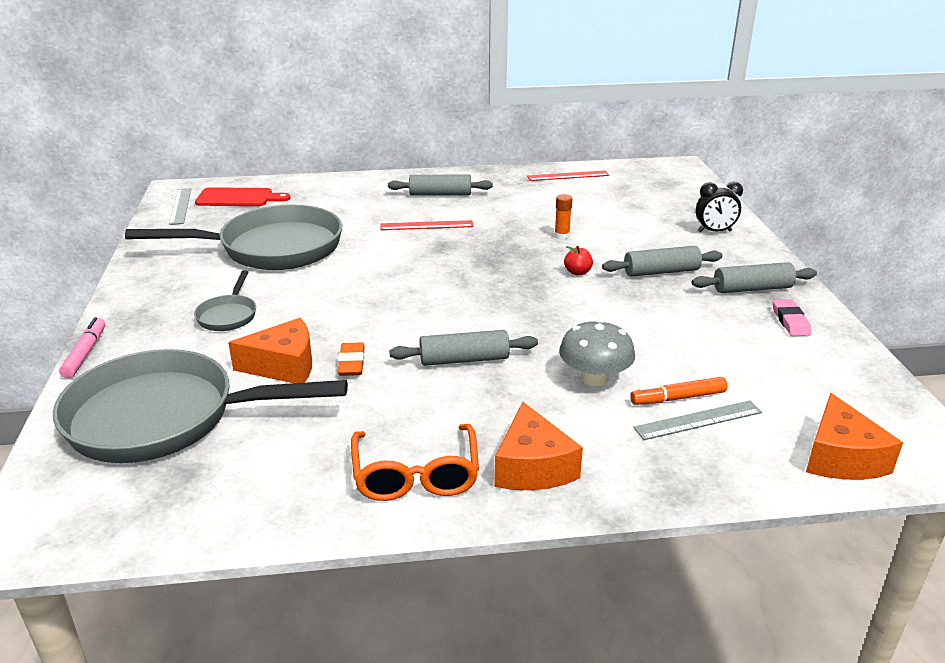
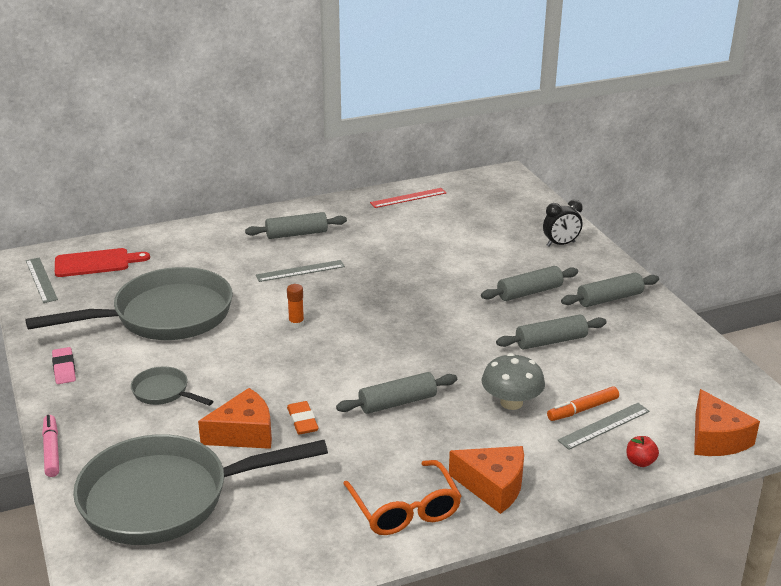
camera: 15 degrees left, 0 degrees up
(228, 315) = (164, 392): grey pan -> grey pan turned 135 degrees clockwise
(426, 225) = (300, 271): red ruler -> grey ruler
(532, 467) = (493, 486): orange cheese -> orange cheese turned 45 degrees counterclockwise
(562, 236) = (429, 266): orange glue stick -> orange glue stick (296, 324)
(577, 272) = (458, 303): red apple -> red apple (640, 462)
(667, 322) = (551, 341): none -> grey rolling pin
(790, 321) = (648, 326): pink eraser -> pink eraser (64, 369)

